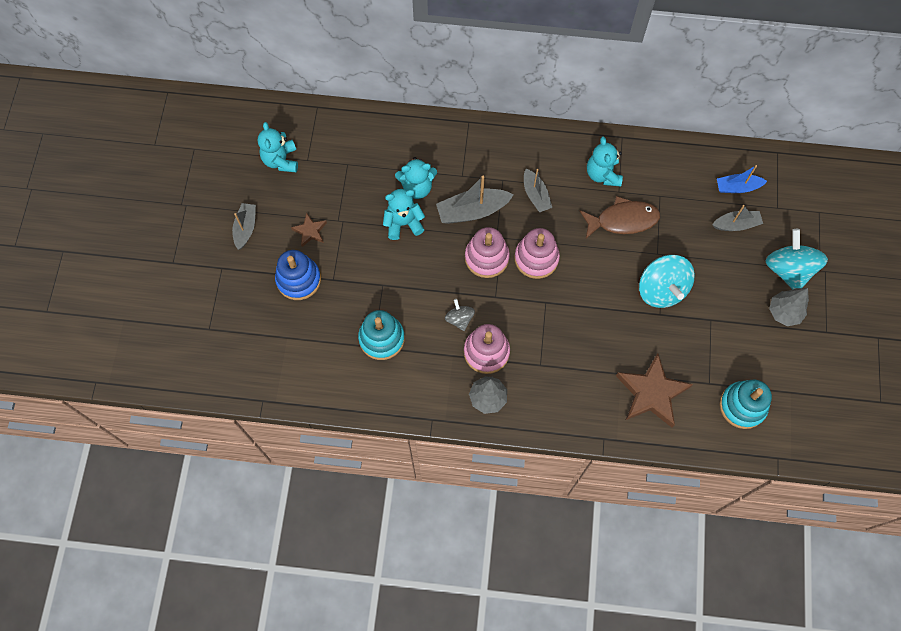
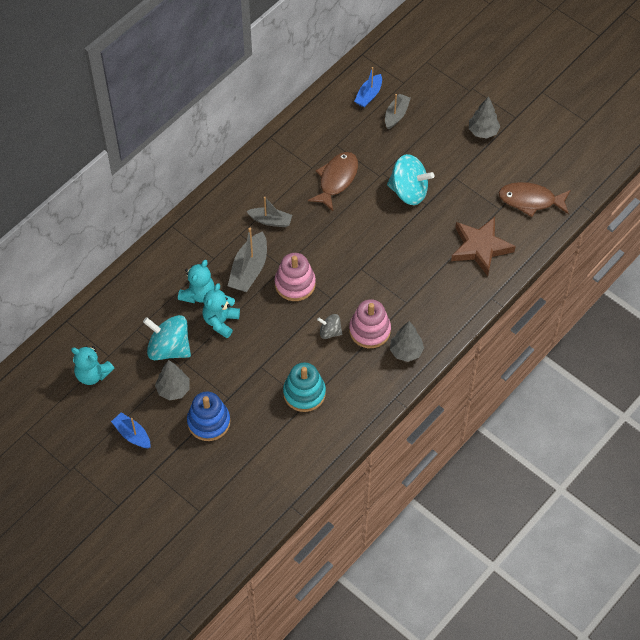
camera: 55 degrees left, 10 degrees down
(245, 228) = (132, 434): grey boat -> blue boat
(310, 231) = (173, 390): brown star -> grey tree
(536, 258) = (322, 252): pink stacking toy -> none
(602, 174) = (289, 168): turquoise teddy bear -> none
(742, 406) = (530, 200): turquoise stacking toy -> brown fish
(788, 270) = (454, 108): turquoise spinning top -> turquoise spinning top (169, 348)

